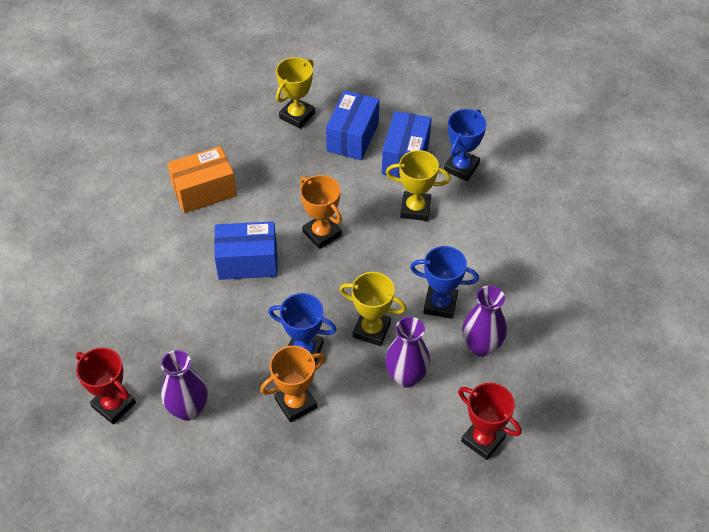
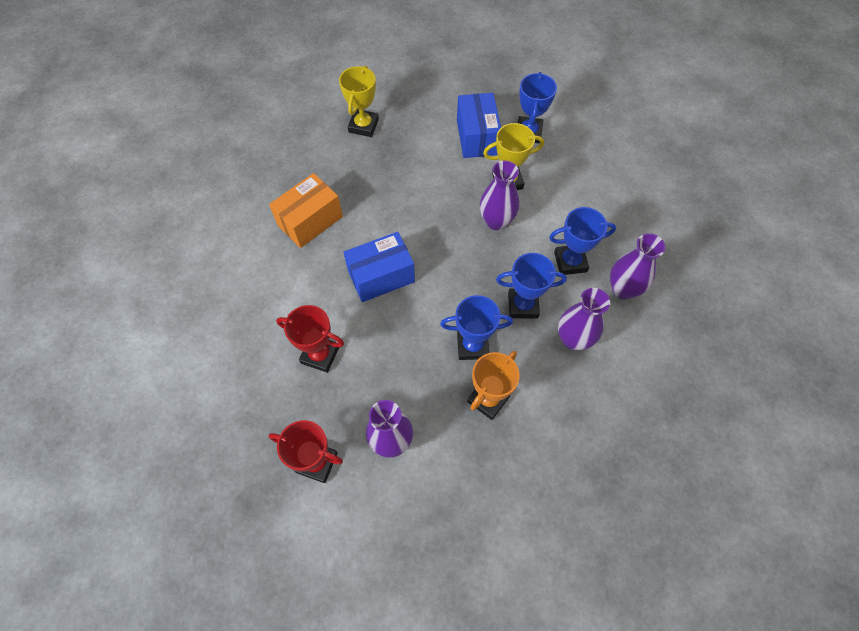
camera: 20 degrees left, 10 degrees up
(322, 233) = (436, 229): orange trophy -> none
(353, 137) = (422, 131): blue box -> none
(371, 330) = (523, 305): yellow trophy -> blue trophy
(385, 244) = (496, 221): none -> purple vase
(483, 439) = (666, 376): red trophy -> red trophy (320, 355)

